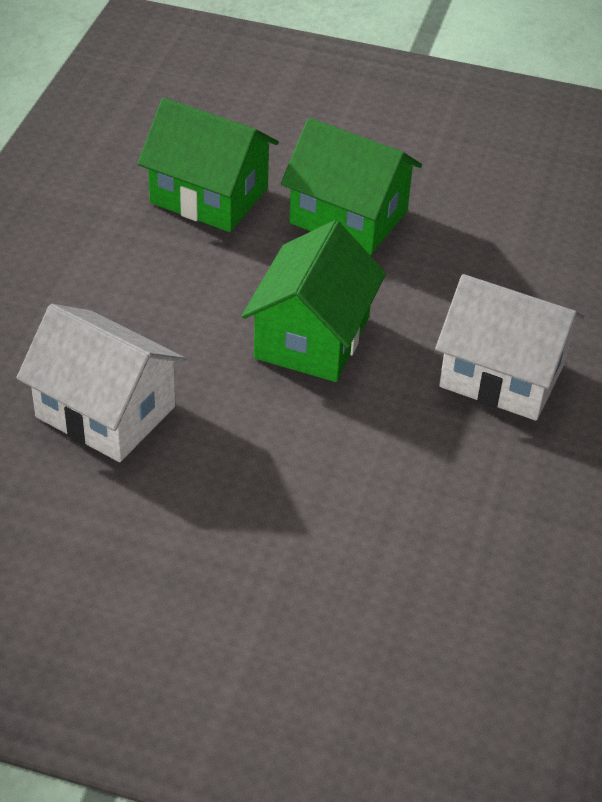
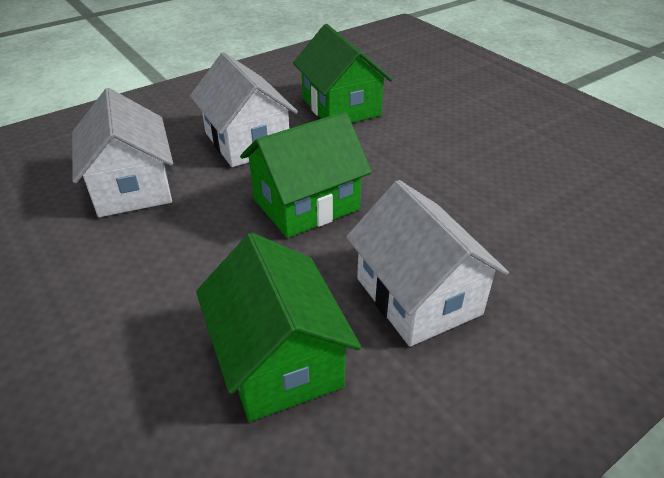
camera: 40 degrees right, 5 degrees down
(159, 294) = (247, 141): none -> white house
(348, 217) = (416, 148): green house -> green house (279, 359)

